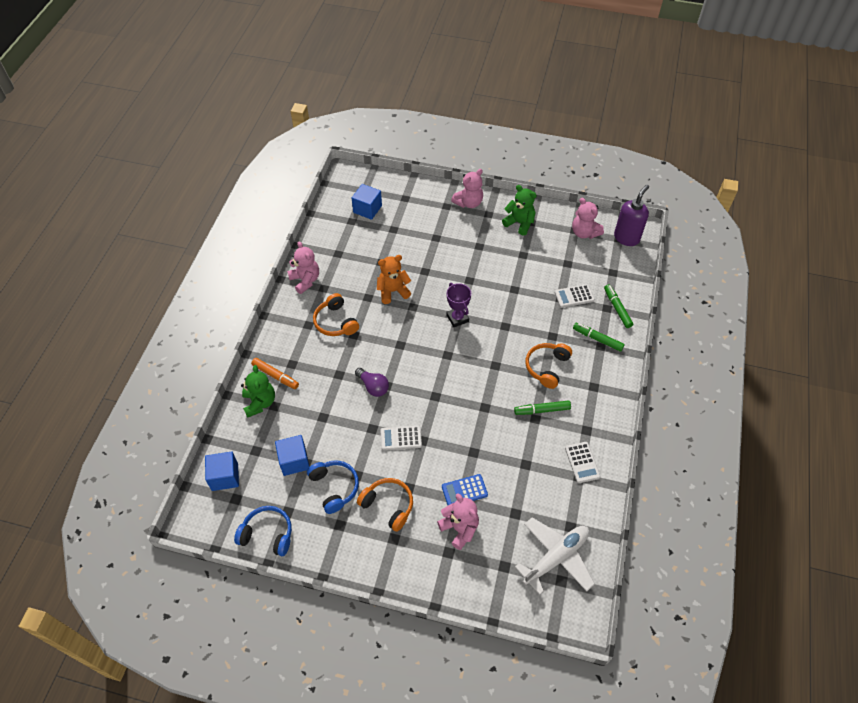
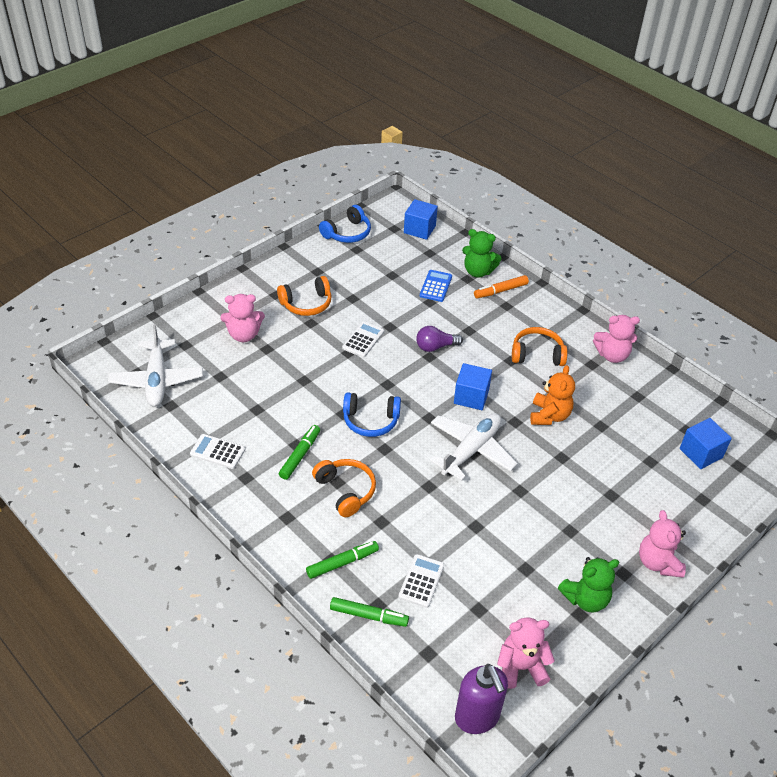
camera: 120 degrees right, 10 degrees down
(294, 461) = (400, 269): blue cube -> blue cube (471, 397)
(334, 487) = (353, 281): blue headphones -> blue headphones (370, 420)
(457, 318) = (471, 450): purple trophy -> white plane
(464, 491) = (273, 355): blue calculator -> blue calculator (435, 286)

